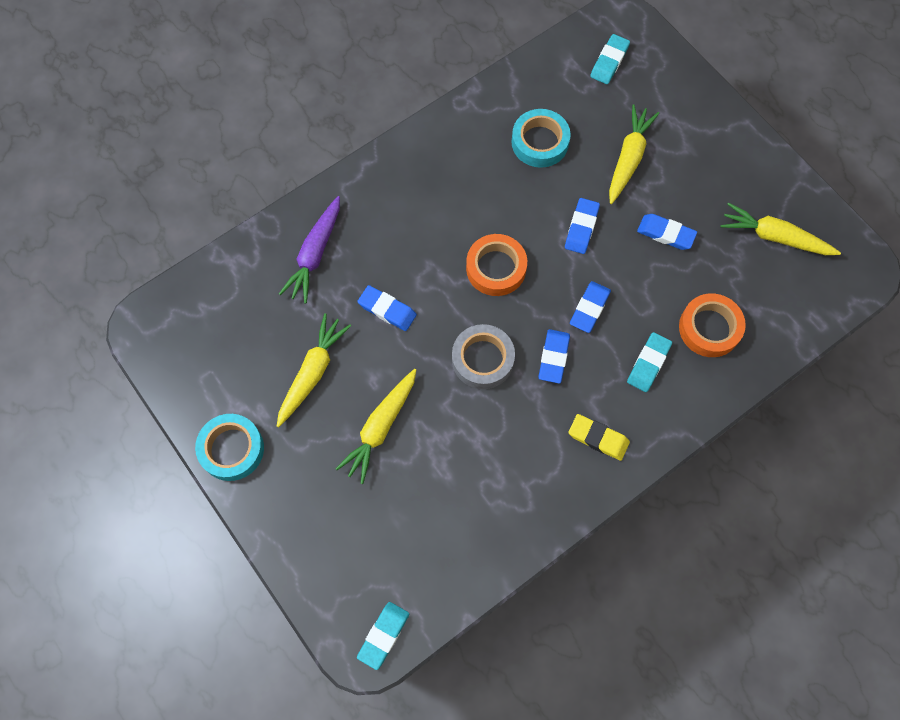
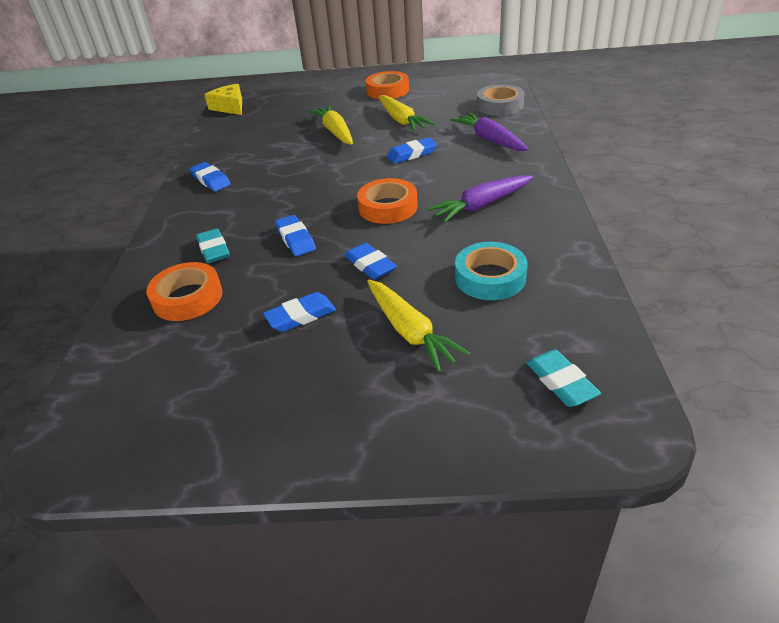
camera: 130 degrees right, 30 degrees down
(231, 449) = (387, 90): turquoise tape -> orange tape
(383, 635) = (230, 107): turquoise eraser -> yellow cheese
(447, 196) = (481, 206): none -> purple carrot
(482, 359) = (326, 178): grey tape -> grey tape (500, 106)
(553, 357) = (284, 207): blue eraser -> blue eraser (211, 180)
(598, 438) = (205, 204): yellow eraser -> none
(774, 237) = (195, 400): yellow carrot -> none

